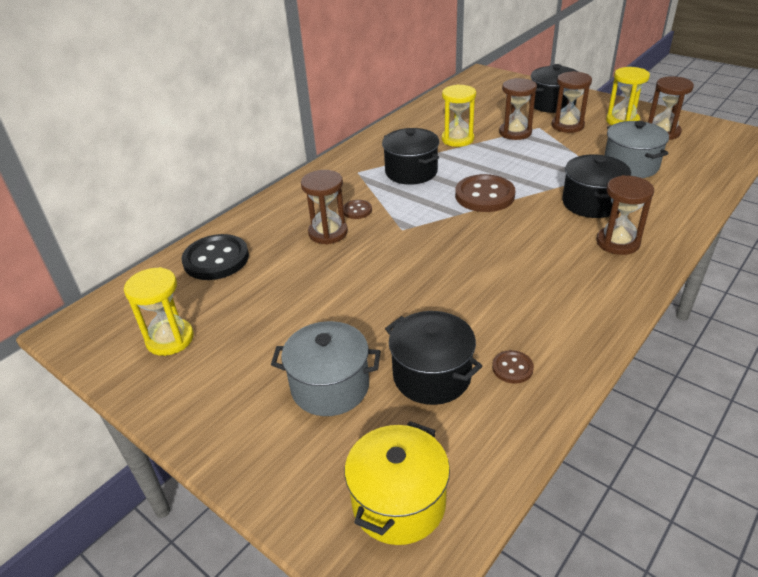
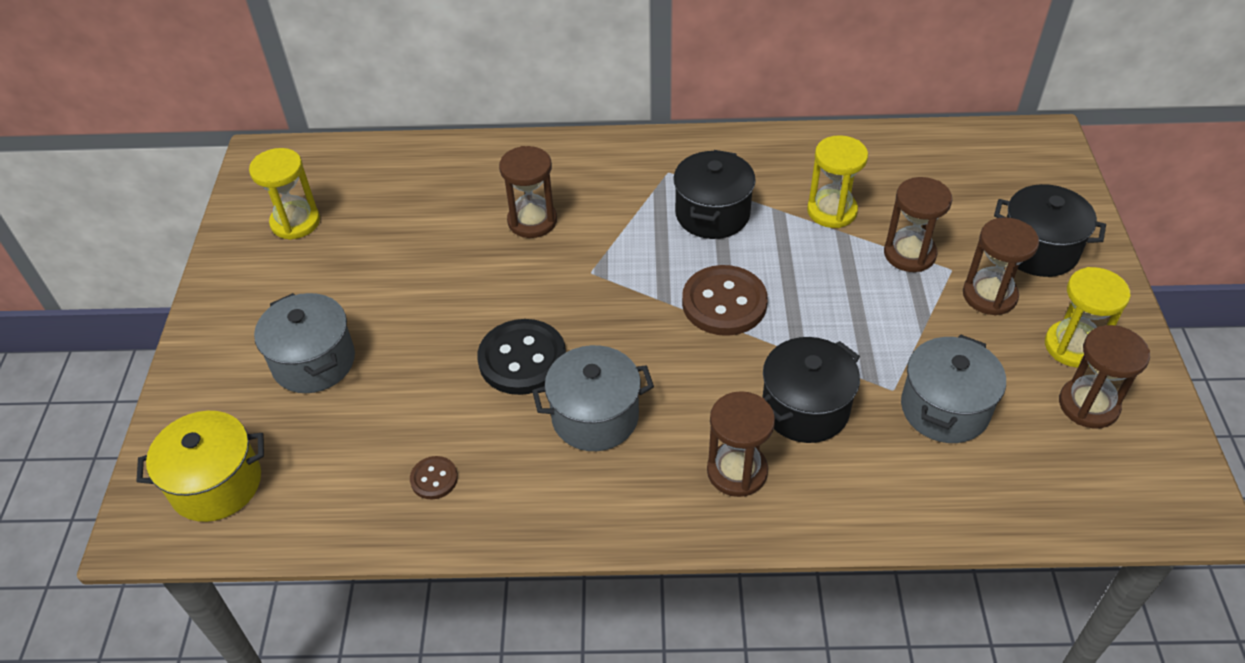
camera: 50 degrees right, 10 degrees up
(216, 259) = (422, 174): black button -> black button (522, 359)
(357, 210) = (592, 217): brown button -> none
(432, 376) = (378, 424): black pot -> none
(525, 275) = (595, 417): none -> grey pot

